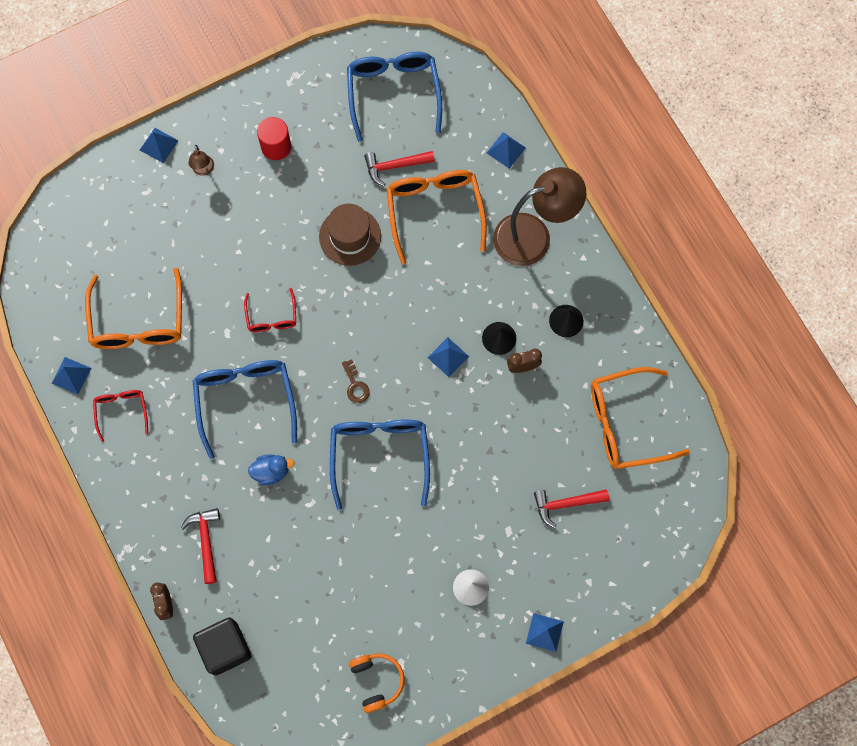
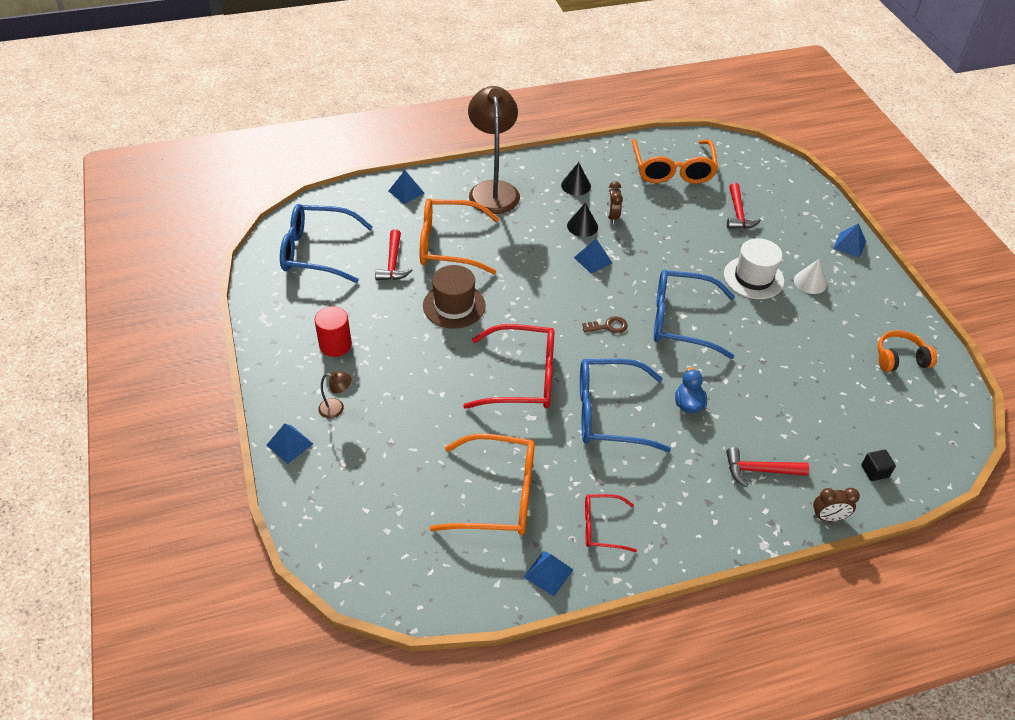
camera: 80 degrees left, 25 degrees down
(225, 648) = (874, 471): black cube -> black cube, size x0.49
(272, 317) = (522, 378): red glasses -> red glasses, size x1.88
(462, 525) = (753, 278): none -> white hat

